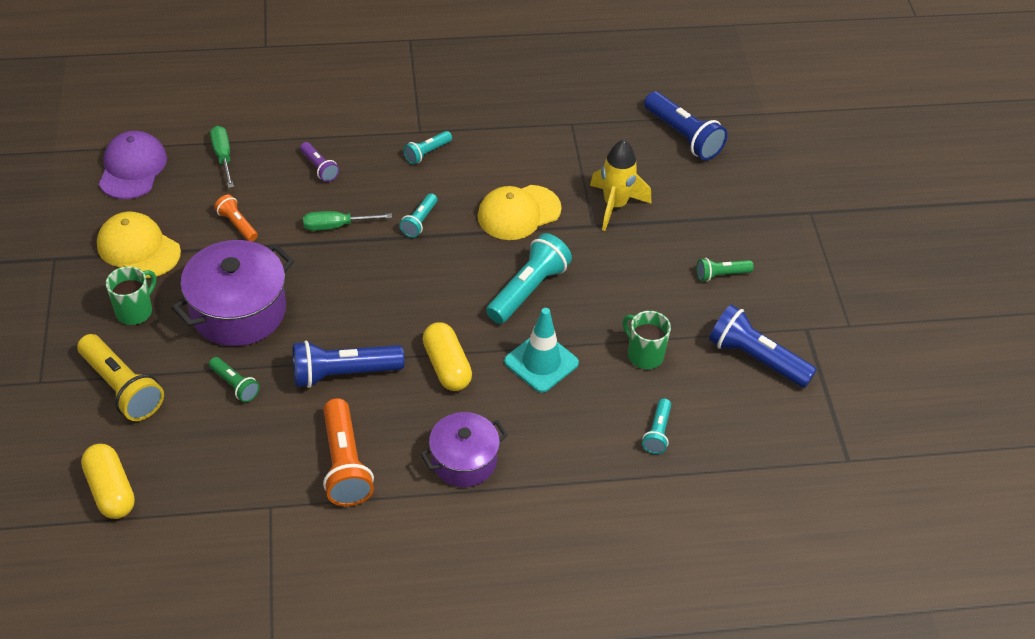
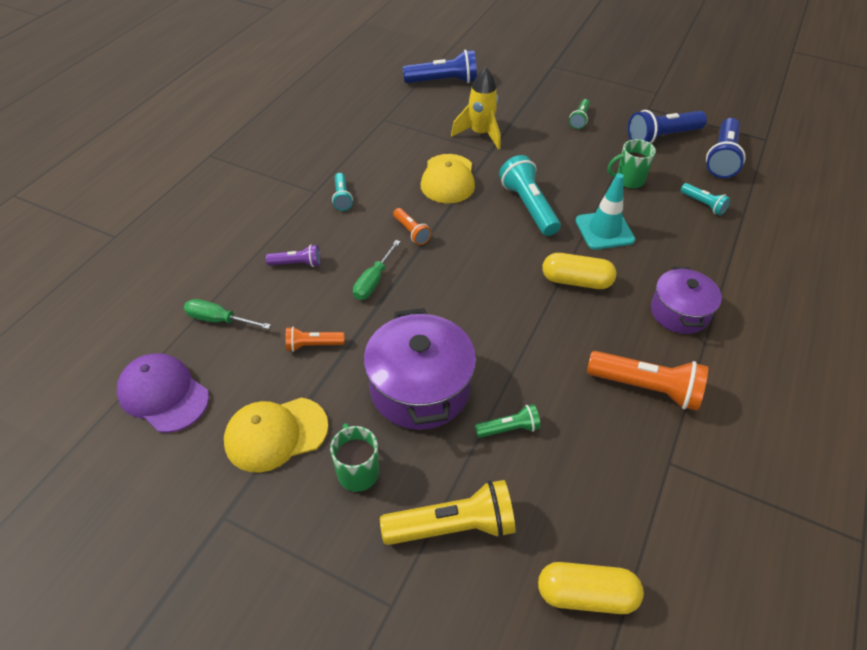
camera: 55 degrees left, 0 degrees up
(343, 374) = (544, 346): blue flashlight -> blue flashlight (722, 158)
(419, 221) = (411, 232): turquoise flashlight -> orange flashlight

